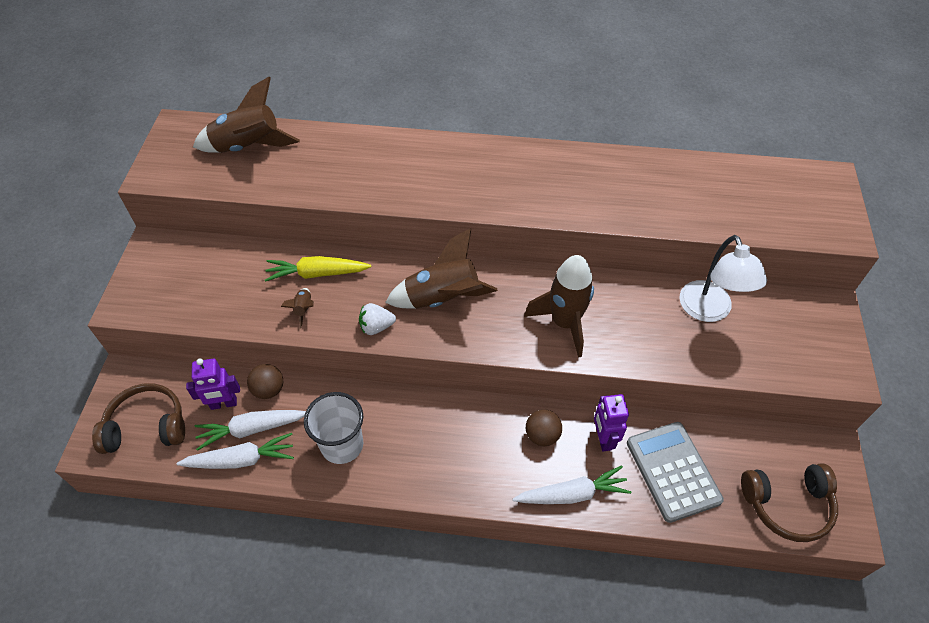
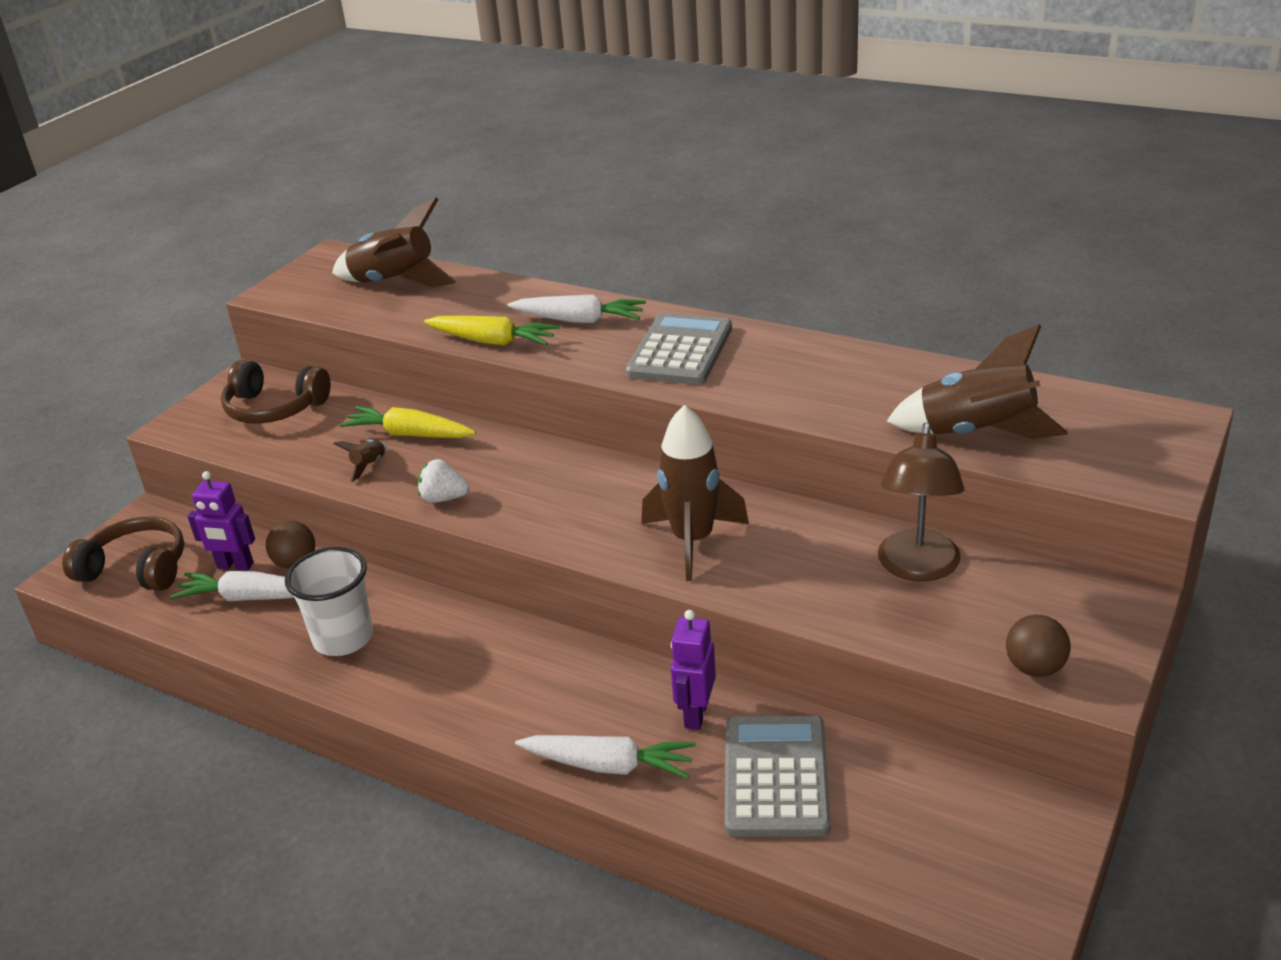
camera: 25 degrees right, 20 degrees down
(240, 460) = (216, 625): white carrot -> white carrot (578, 320)
(360, 193) = (492, 341): none -> yellow carrot
(442, 298) = (547, 486): brown rocket -> brown rocket (976, 433)
(500, 177) = (680, 351): none -> grey calculator
(542, 435) = (610, 689): brown ball -> brown ball (1035, 668)
(709, 311) = (917, 568): white lamp -> brown lamp
(787, 505) = (935, 865): brown headphones -> brown headphones (274, 408)

